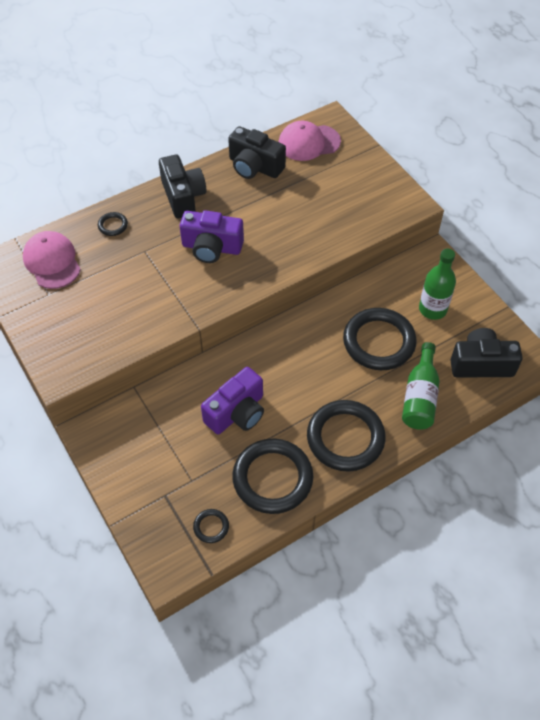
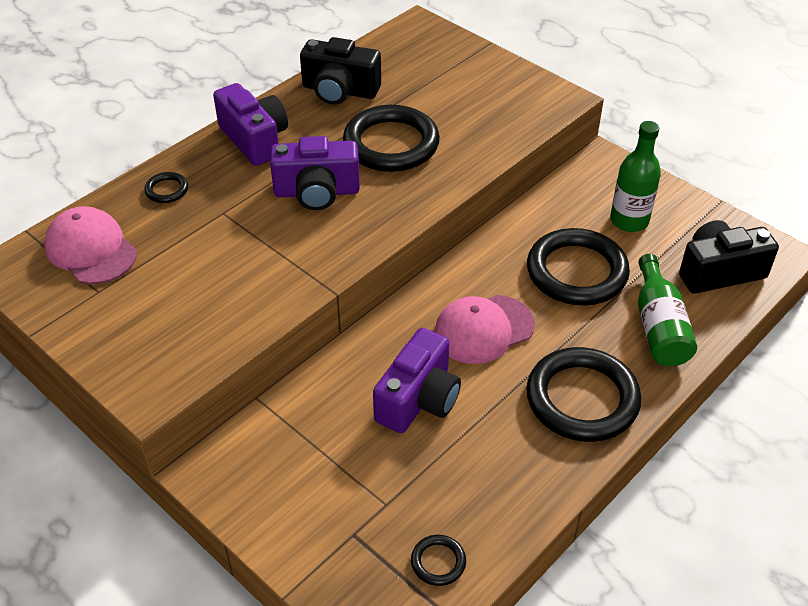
camera: 15 degrees left, 10 degrees down
(183, 196) = (255, 139): black camera -> purple camera
(272, 478) = (502, 474): black ring -> black ring (391, 144)
(309, 143) = (401, 54): pink cap -> pink cap (483, 329)

